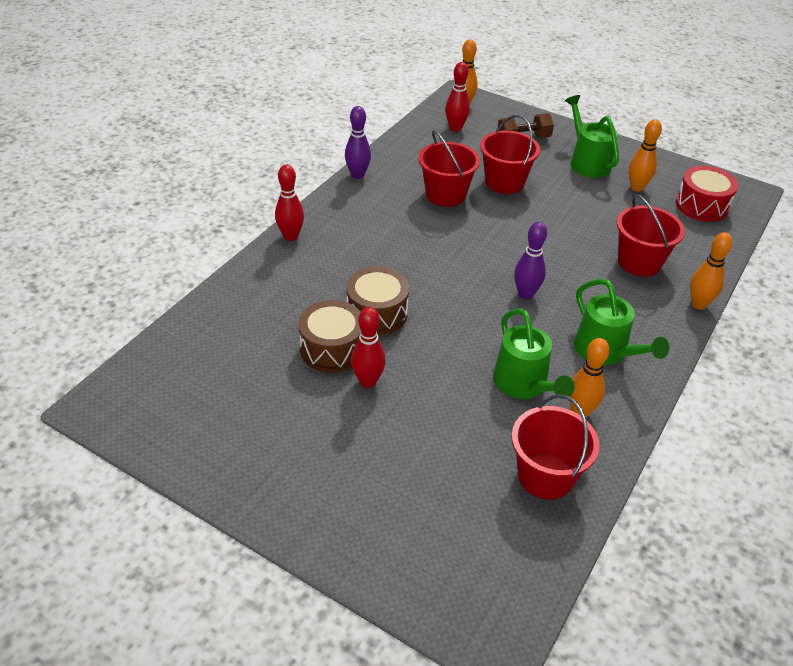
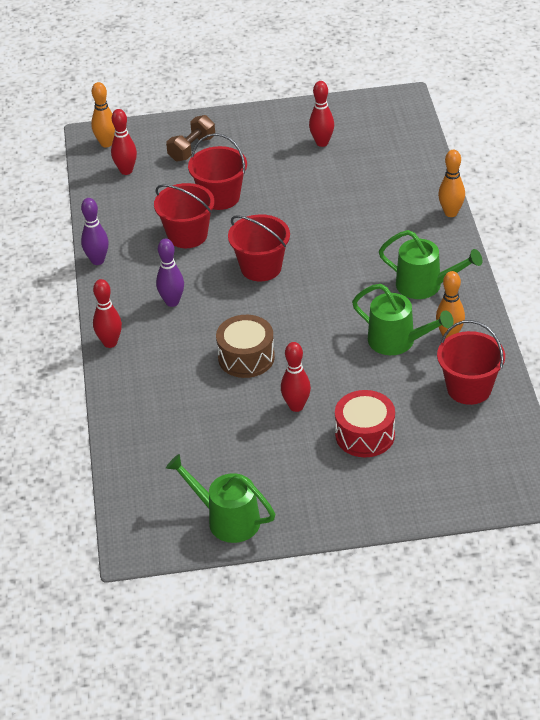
camera: 35 degrees left, 0 degrees up
(332, 349) = (246, 401): brown drum -> none
(525, 294) = (332, 278): purple bowling pin -> purple bowling pin (172, 302)
(587, 162) = (263, 141): green watering can -> green watering can (226, 519)
(636, 187) = (322, 143): orange bowling pin -> red bowling pin
(639, 262) = (383, 205): red bucket -> red bucket (261, 267)
(702, 205) = (382, 131): red drum -> red drum (365, 435)

